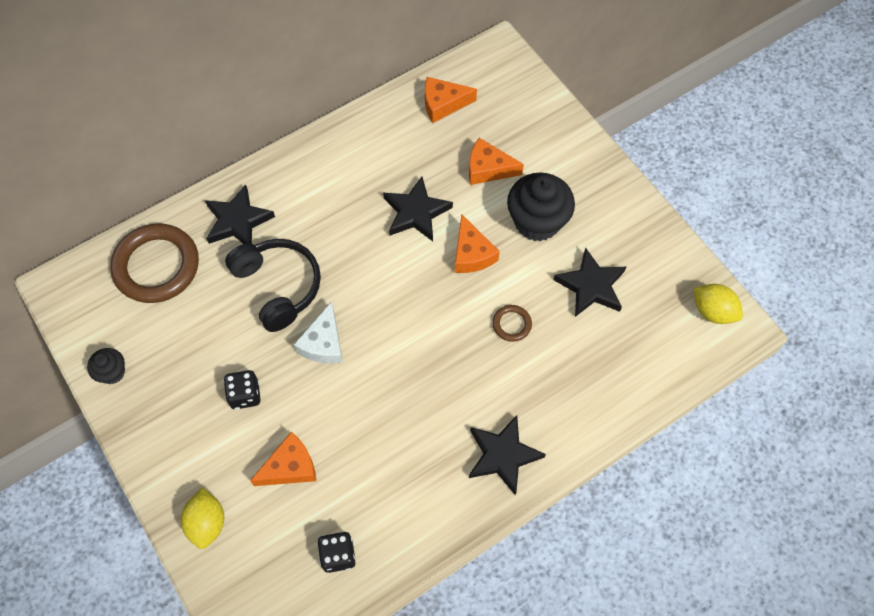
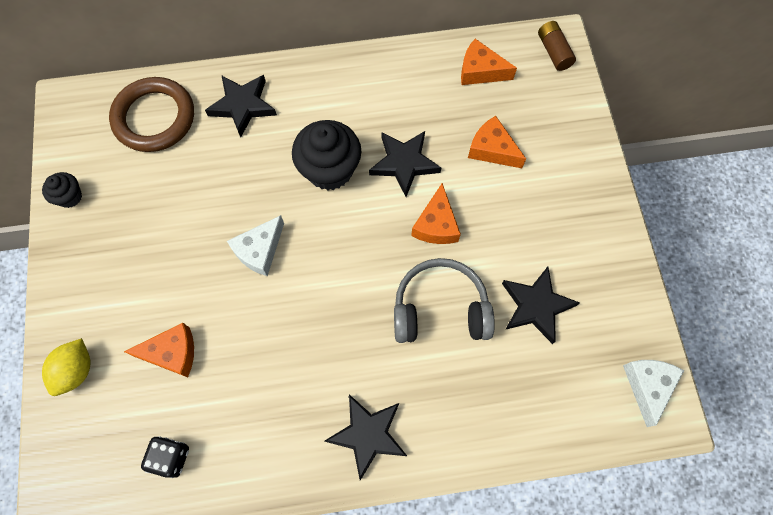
camera: 25 degrees right, 5 degrees up
(245, 395) = (168, 268): black dice -> none
(278, 287) = (246, 181): black headphones -> none
(499, 62) = (554, 52): none -> brown battery
(511, 324) = (440, 309): brown ring -> grey headphones
(537, 221) = (514, 220): black cupcake -> black cupcake (329, 170)
(712, 311) = (648, 386): yellow lemon -> white cheese

